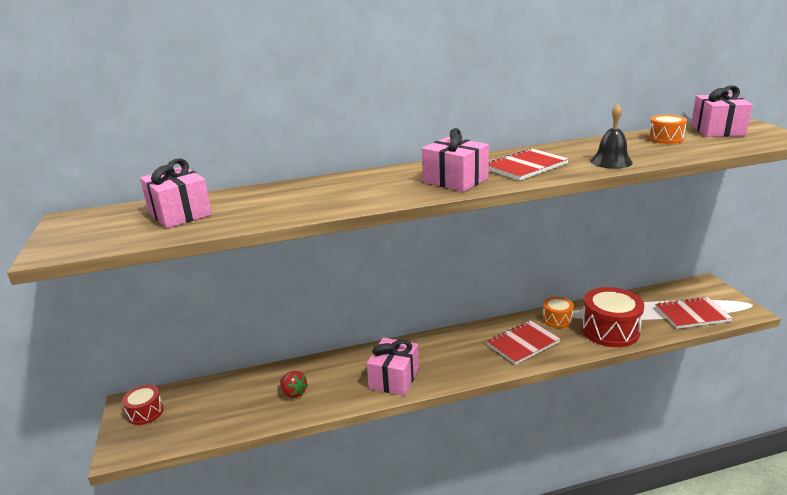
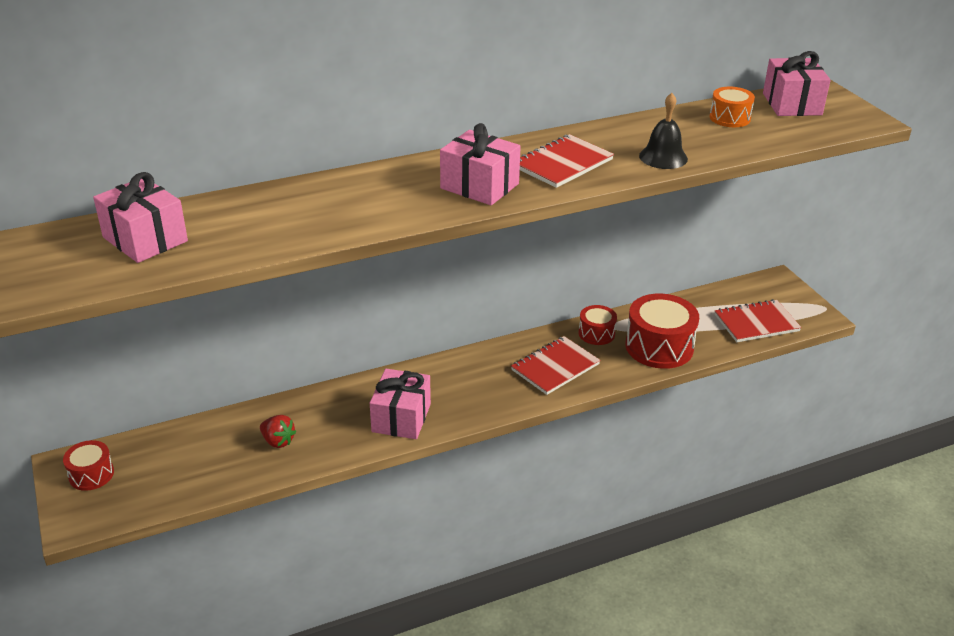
camera: 10 degrees left, 10 degrees up
(557, 319) = (596, 333): orange drum -> red drum

